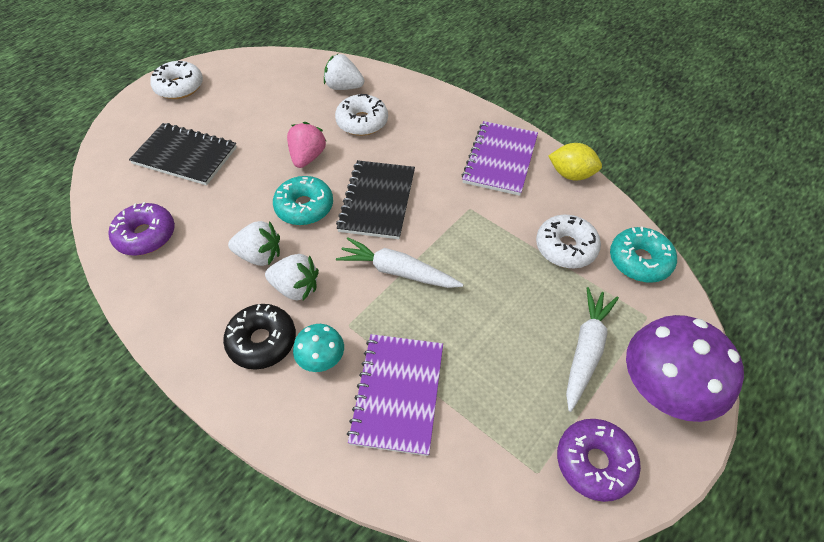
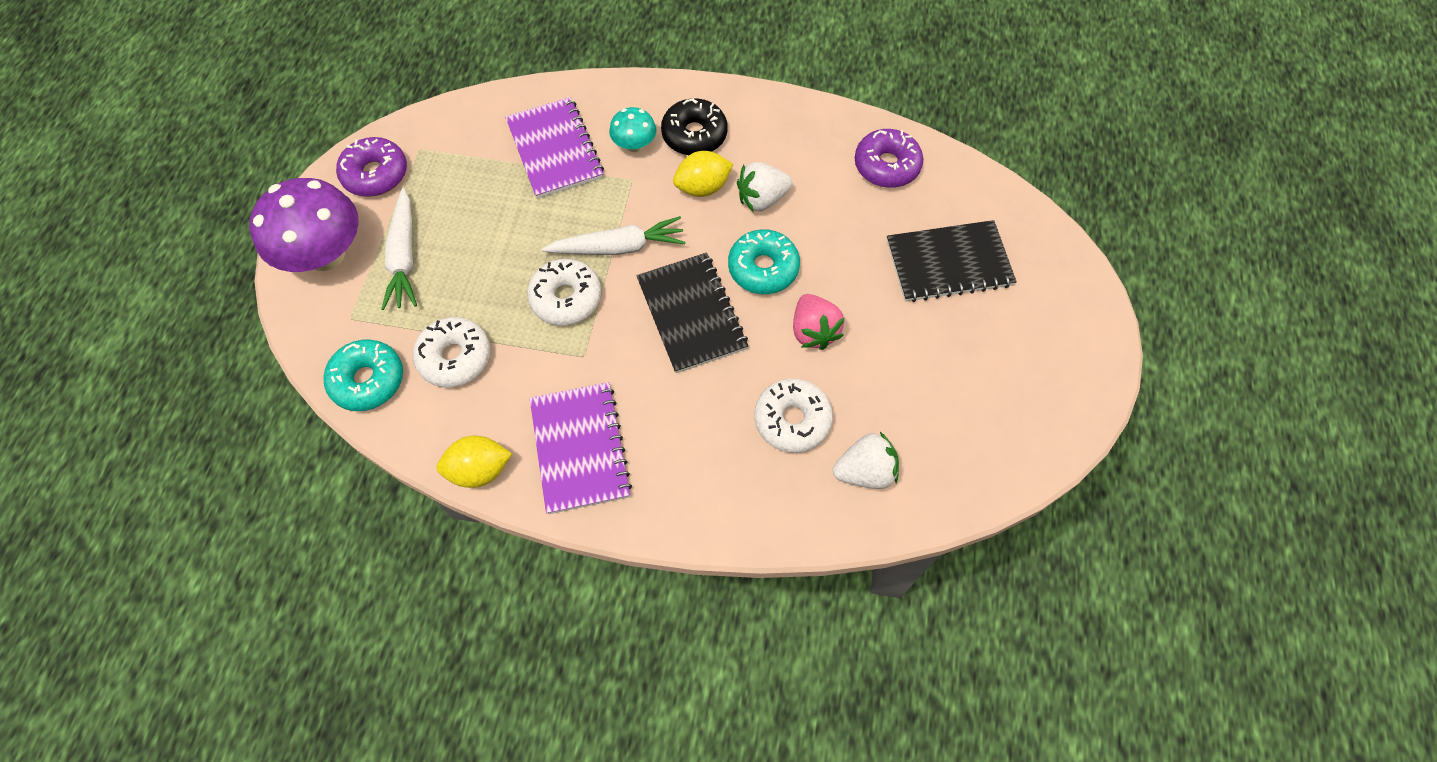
camera: 150 degrees right, 10 degrees up
(179, 87) = (1071, 354): white donut -> white donut (566, 298)
(296, 288) = (702, 187): white strawberry -> yellow lemon

